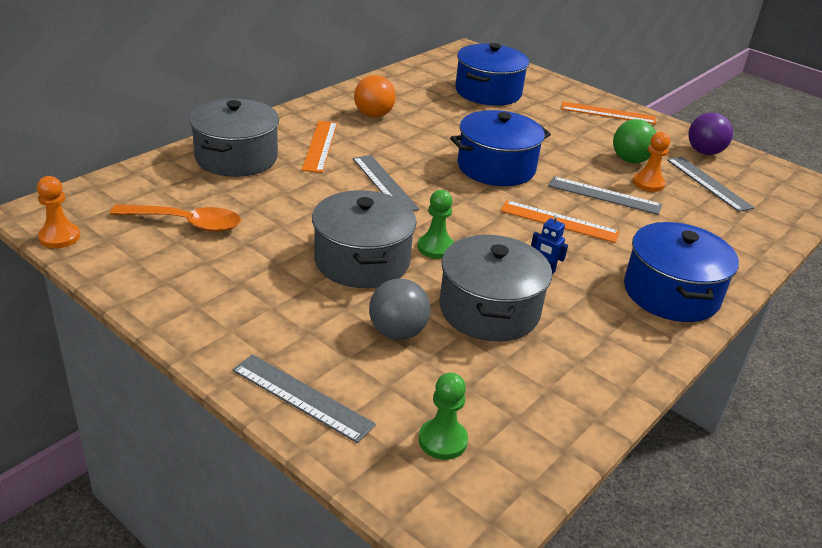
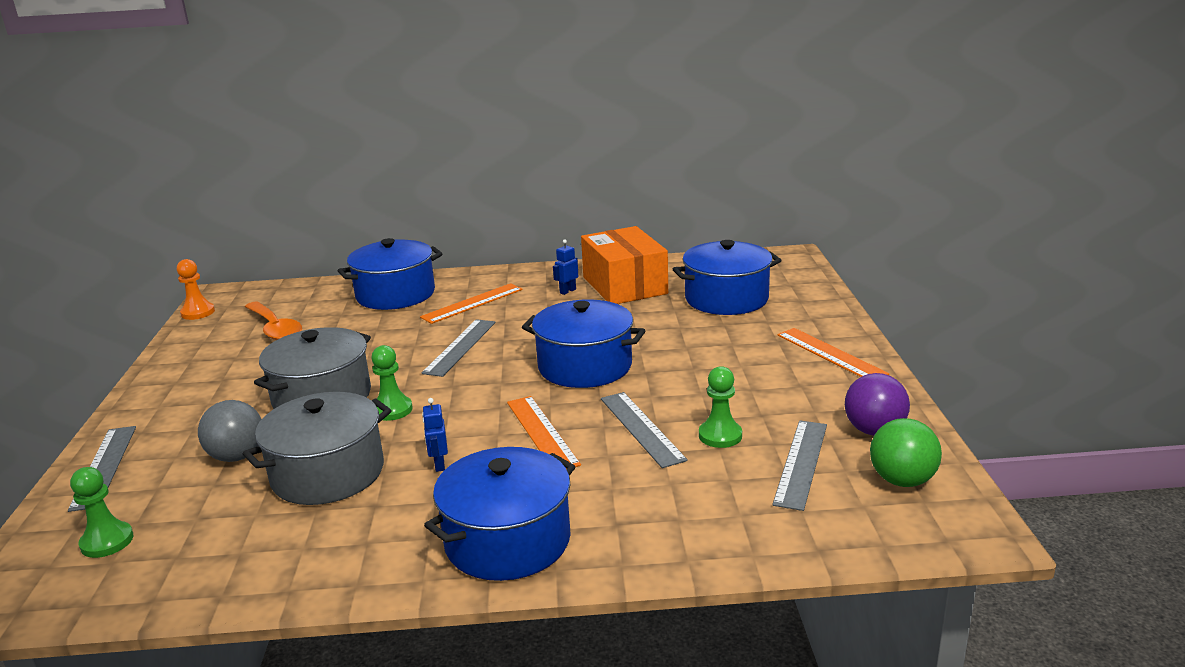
camera: 50 degrees right, 10 degrees down
(236, 158) = (395, 294): grey pot -> blue pot
(373, 115) = (567, 291): orange ball -> blue robot
(405, 100) = (624, 285): none -> orange box
(630, 160) = (750, 407): green ball -> green ball (902, 480)
(648, 183) = (720, 435): orange pawn -> green pawn

